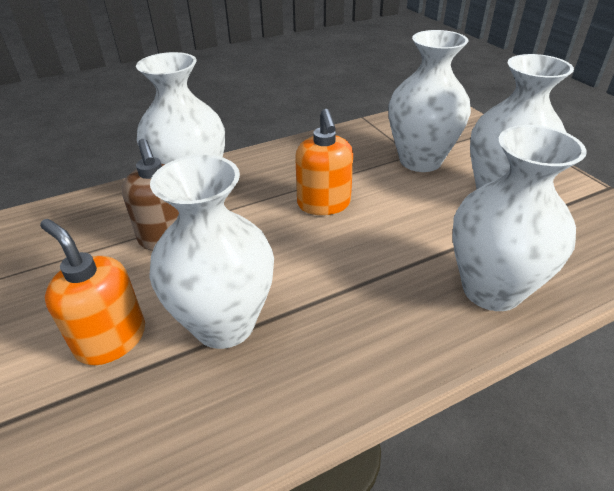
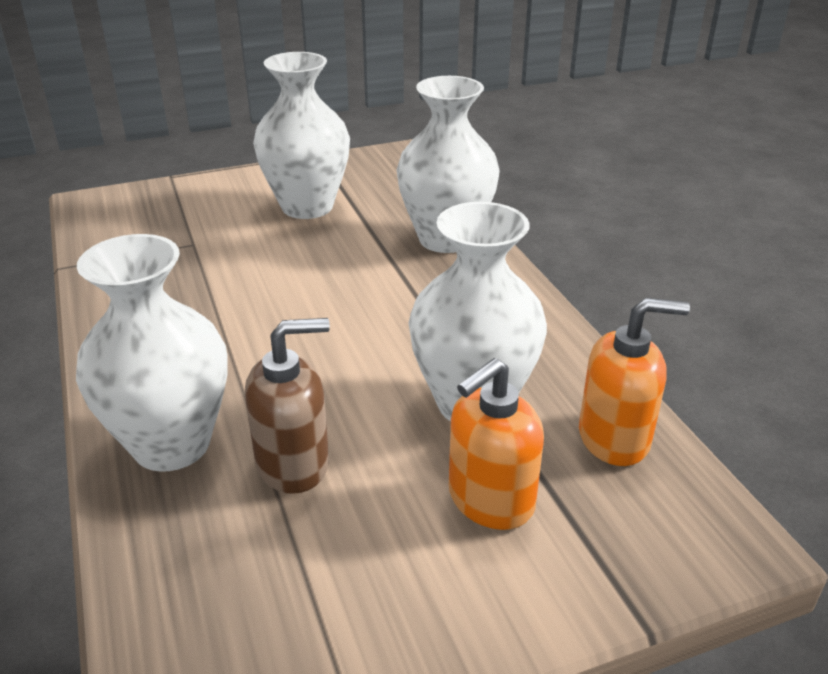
camera: 85 degrees left, 5 degrees down
(324, 204) = (272, 319): orange soap dispenser -> orange soap dispenser (614, 438)
(420, 161) = (211, 240): white vase -> none

